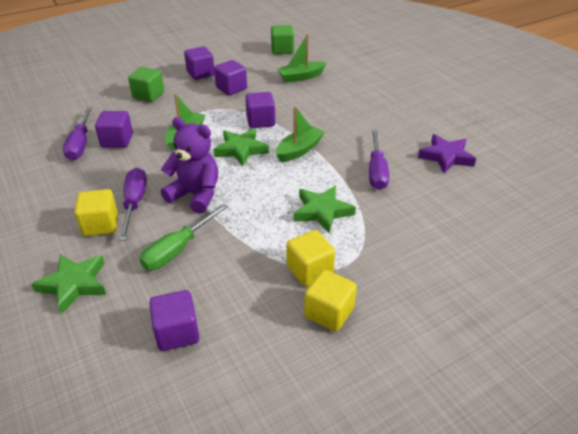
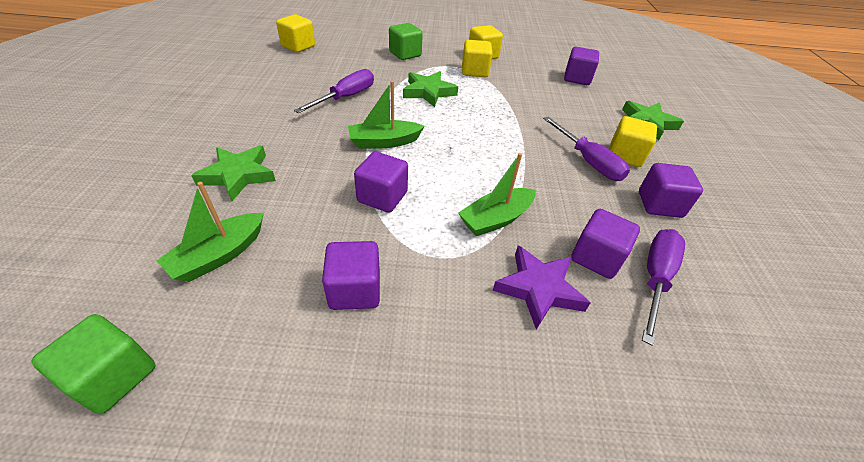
camera: 150 degrees left, 5 degrees up
(134, 203) = (588, 161): purple screwdriver -> purple screwdriver turned 60 degrees counterclockwise
(148, 95) = (514, 356): green cube -> green cube (405, 54)
(178, 249) = (559, 113): green screwdriver -> none
(195, 195) = (524, 144): purple teddy bear -> none
(200, 73) = (368, 381): purple cube -> purple cube (659, 204)
(241, 150) = (443, 169): green star -> green star (238, 175)
(301, 77) = (219, 255): green boat -> green boat turned 120 degrees clockwise
(446, 157) = (274, 83): purple star -> purple star (538, 289)
(514, 205) = (298, 46): none -> yellow cube

